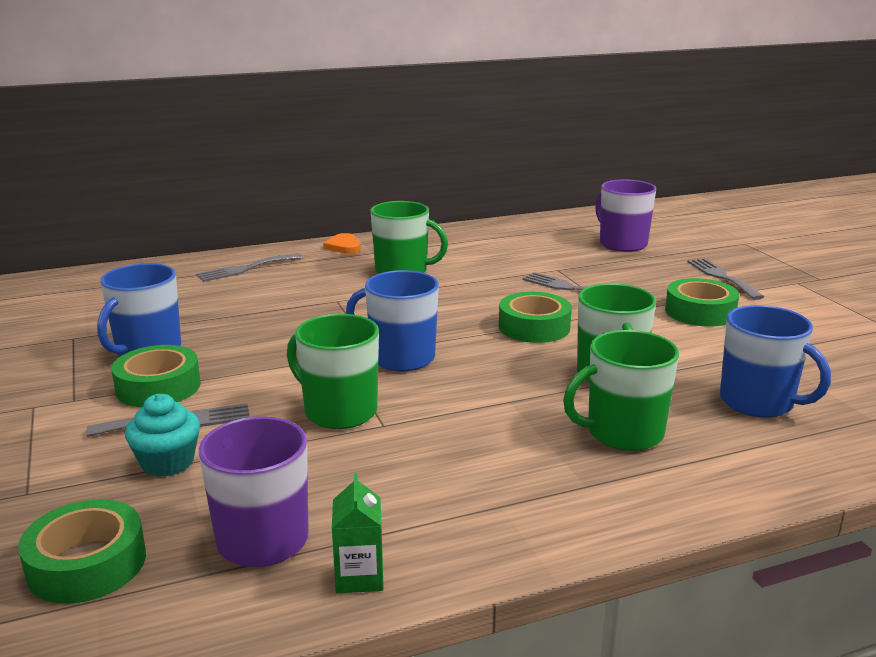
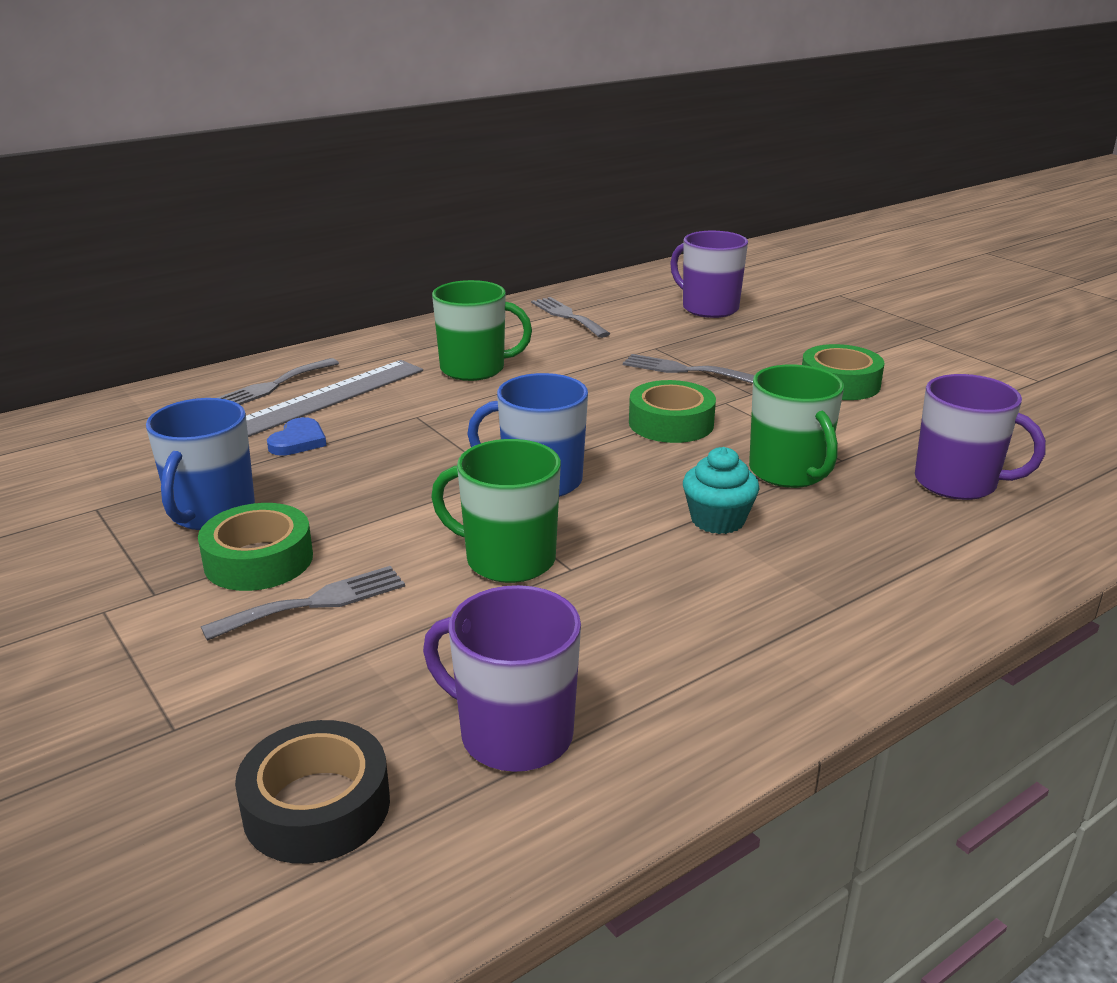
camera: 15 degrees left, 5 degrees up
(87, 564) = (317, 806): green tape -> black tape
(167, 462) = (335, 657): turquoise cupcake -> turquoise cupcake (717, 520)
(239, 308) = (298, 441): none -> blue heart
(281, 280) = (329, 397): none -> grey ruler
(343, 246) = (380, 343): orange heart -> none
(359, 576) = (656, 758): green carton -> none
(623, 433) = (841, 539): green mug -> none
(722, 277) = (838, 338): grey fork -> grey fork (567, 316)
(758, 402) = (957, 483): blue mug -> purple mug

